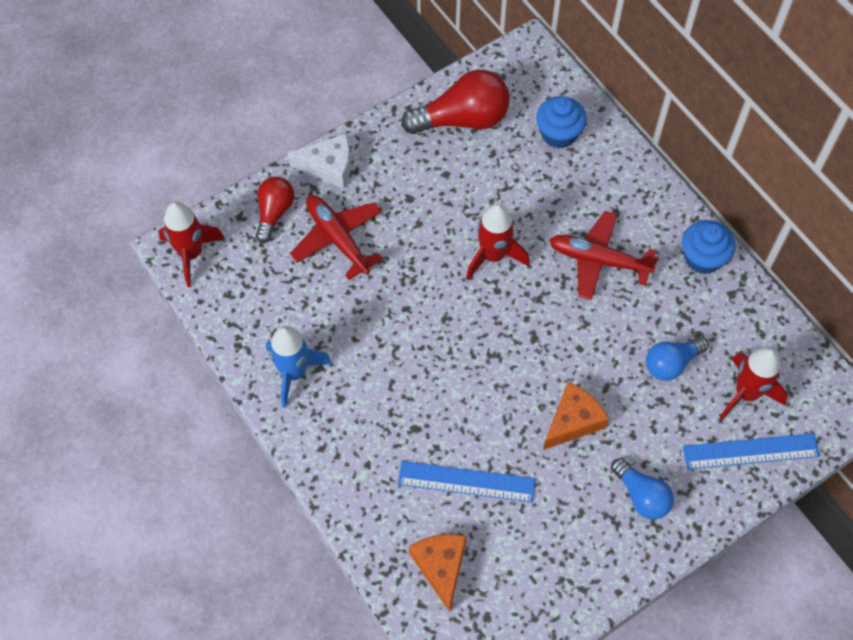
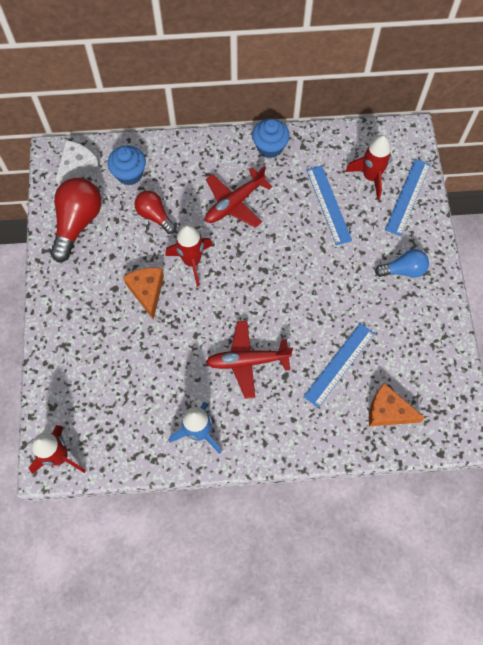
camera: 60 degrees left, 5 degrees up
(274, 213) = (65, 382): red light bulb -> red light bulb (155, 216)
(329, 167) = (54, 326): white cheese -> white cheese (77, 167)
(337, 238) = (114, 350): red plane -> red plane (247, 361)
(573, 421) = (334, 280): orange cheese -> orange cheese (147, 291)
(671, 363) = (328, 204): blue light bulb -> blue ruler

